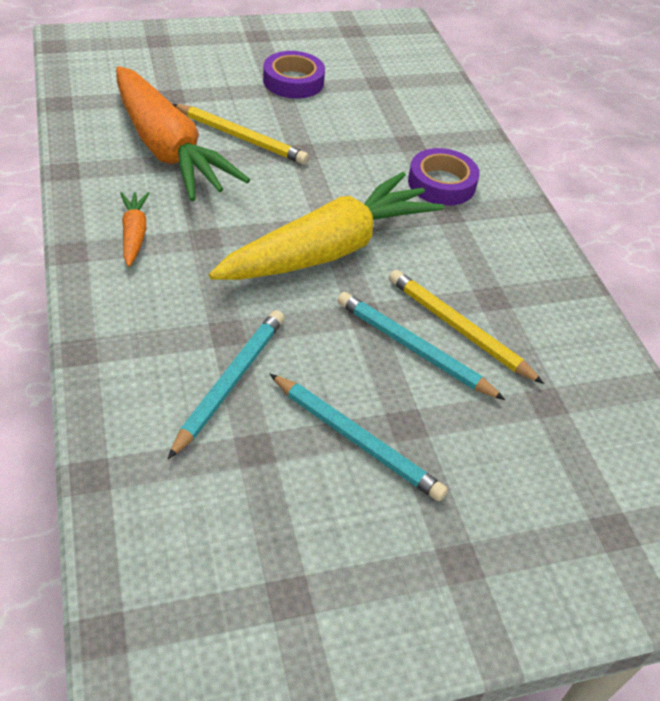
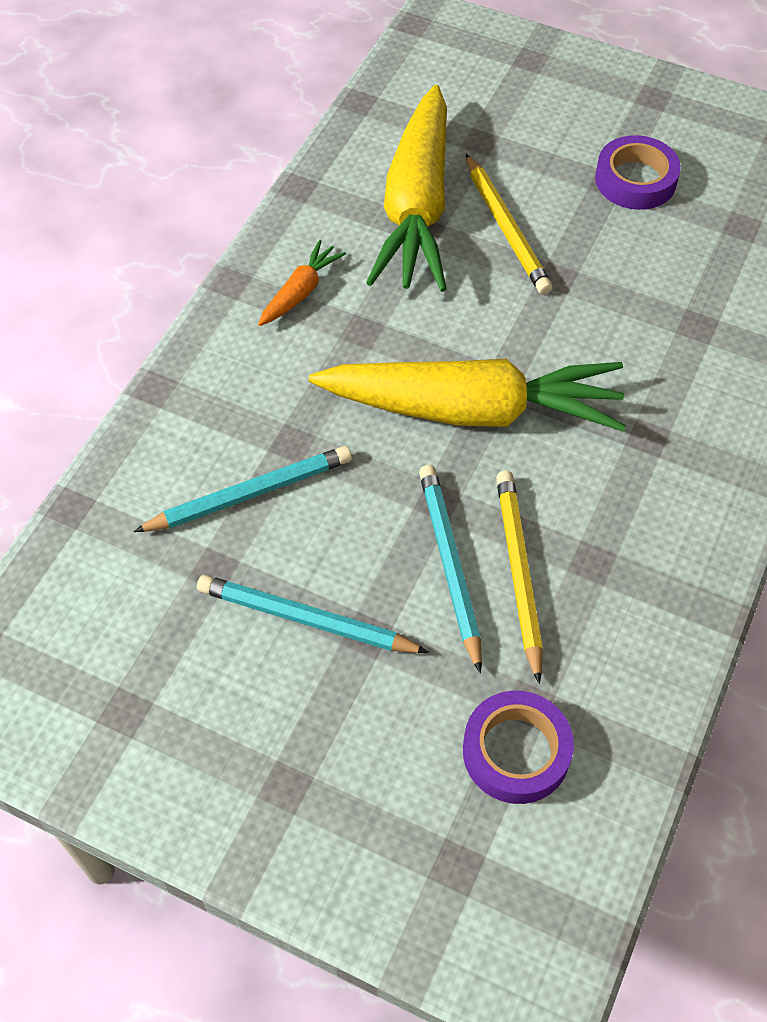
camera: 45 degrees right, 10 degrees up
(167, 149) = (416, 207): orange carrot -> yellow carrot
(356, 440) = (306, 618): turquoise pencil -> turquoise pencil turned 120 degrees clockwise
(441, 183) = (680, 397): purple tape -> purple tape (516, 751)

